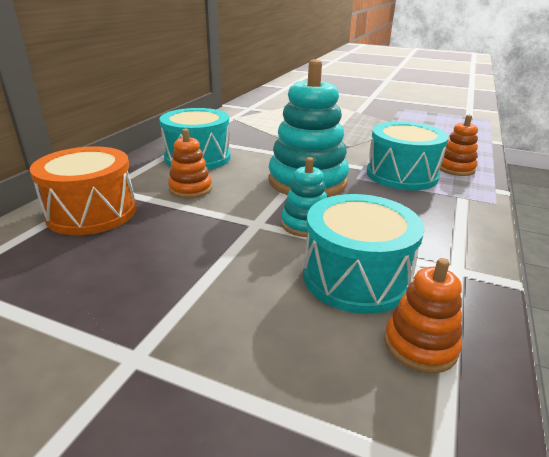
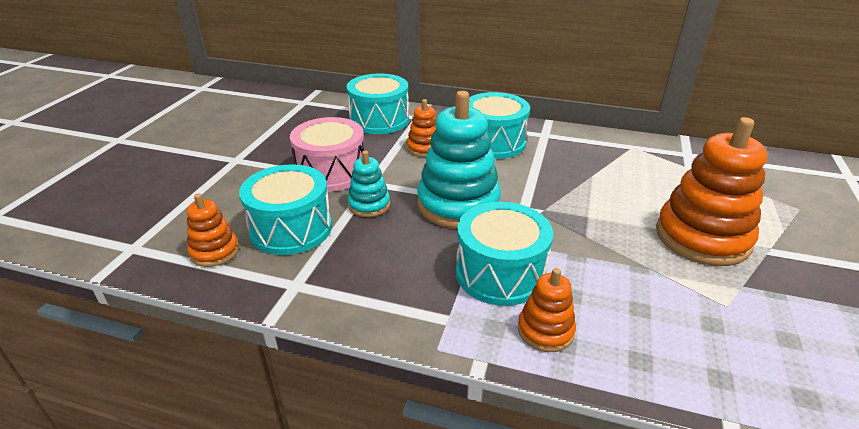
camera: 85 degrees right, 5 degrees up
(92, 212) = (379, 120): orange drum -> turquoise drum
(223, 249) = (331, 172): none -> pink drum
(348, 121) = (702, 237): none -> orange stacking toy

